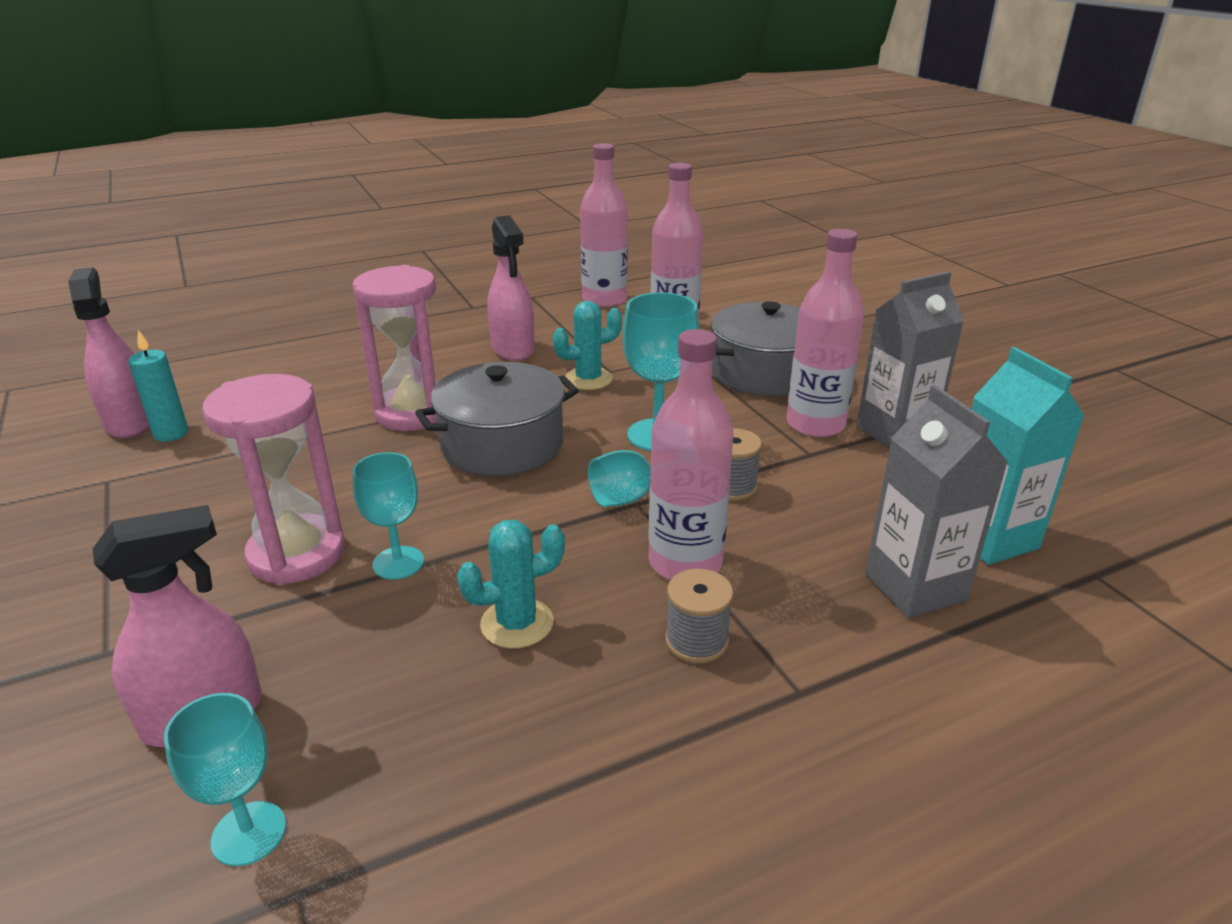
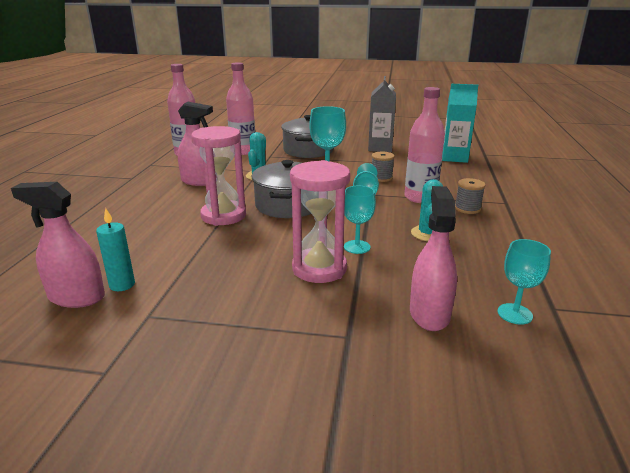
camera: 55 degrees left, 5 degrees down
(815, 424) = (358, 155): pink bottle -> none
(915, 587) = (469, 173): grey carton -> none

